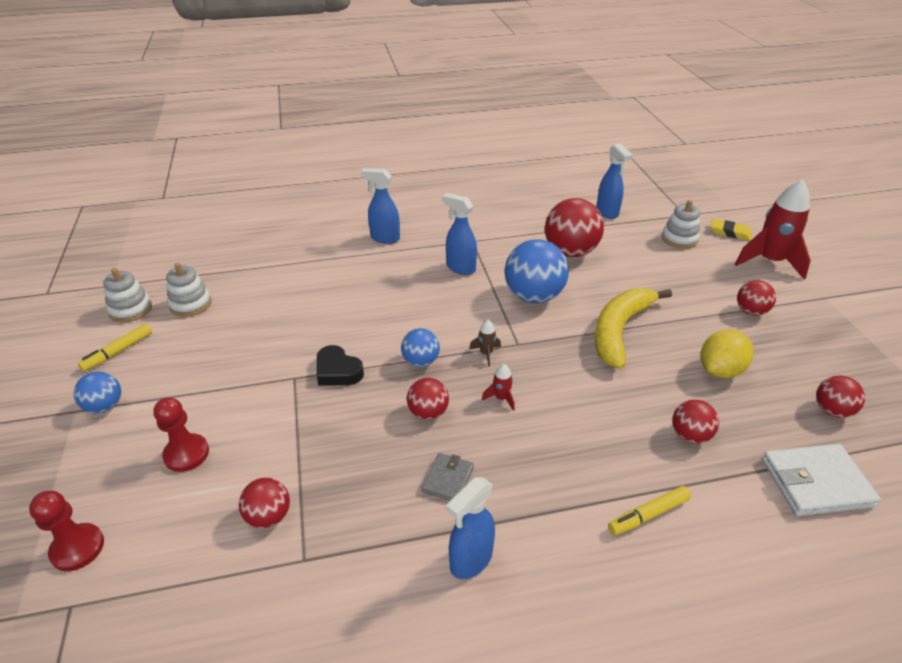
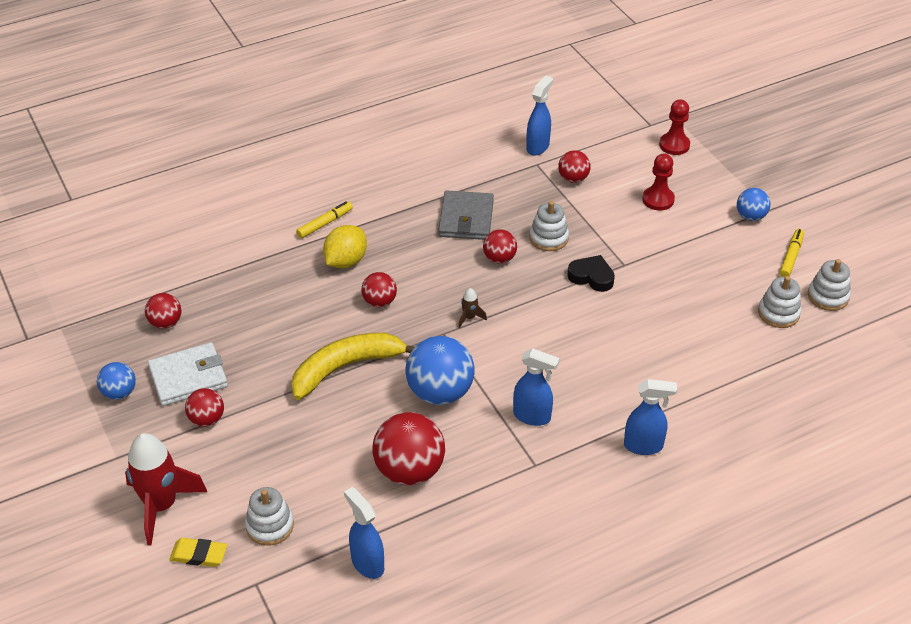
camera: 165 degrees right, 5 degrees up
(357, 427) = (548, 238): none -> white stacking toy
(421, 361) = (525, 299): blue ball -> blue ball (119, 393)
(448, 479) = (466, 218): grey wallet -> grey wallet, size x1.79
(470, 560) = (436, 181): blue spray bottle -> blue spray bottle (538, 147)
(501, 398) = (444, 281): red rocket -> none
(619, 330) = (346, 367): yellow banana -> yellow banana turned 135 degrees counterclockwise
(690, 435) = (289, 280): red ball -> red ball (379, 302)
(720, 370) = (254, 342): yellow lemon -> yellow lemon (346, 261)
(816, 482) = (201, 264): white wallet -> white wallet (188, 377)

